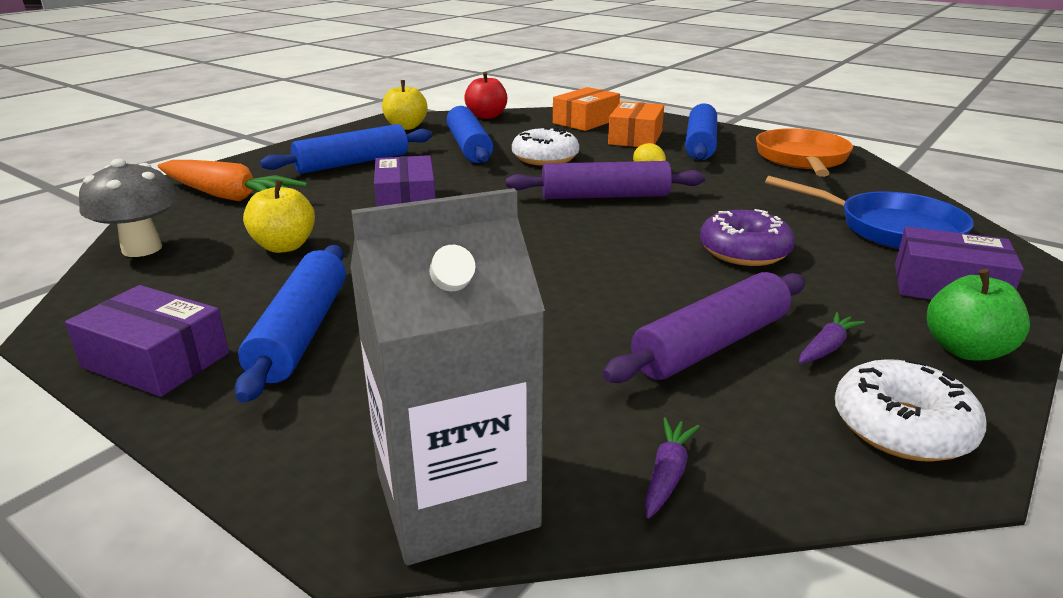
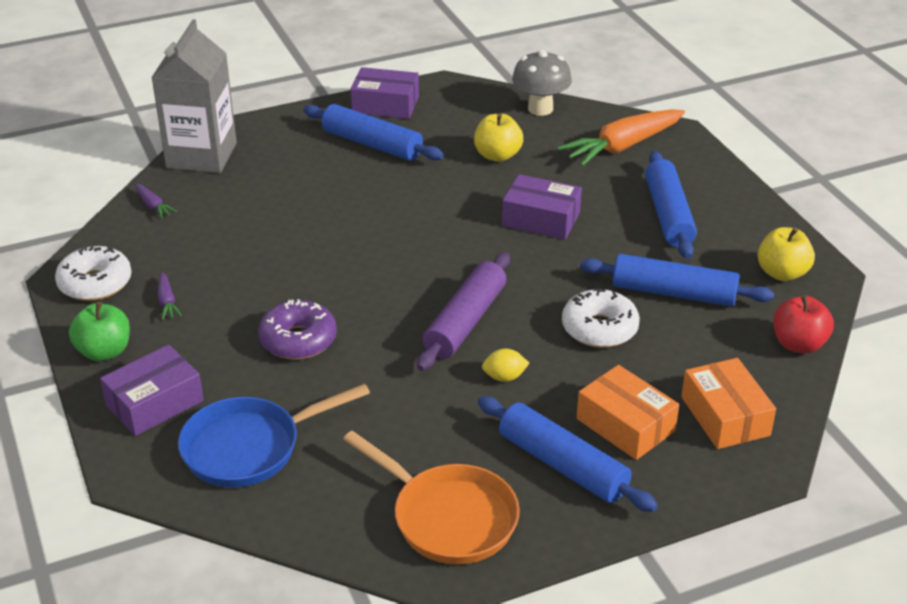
camera: 120 degrees right, 10 degrees up
(156, 360) = (385, 105): purple box -> purple box turned 45 degrees clockwise
(711, 345) = (216, 263): purple rolling pin -> none

